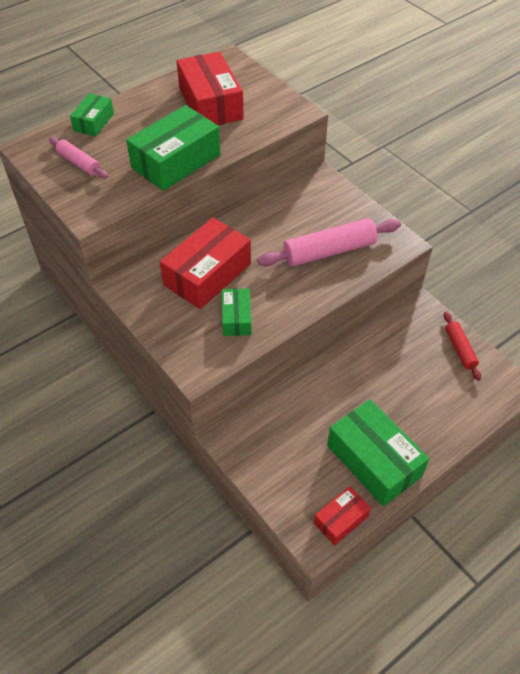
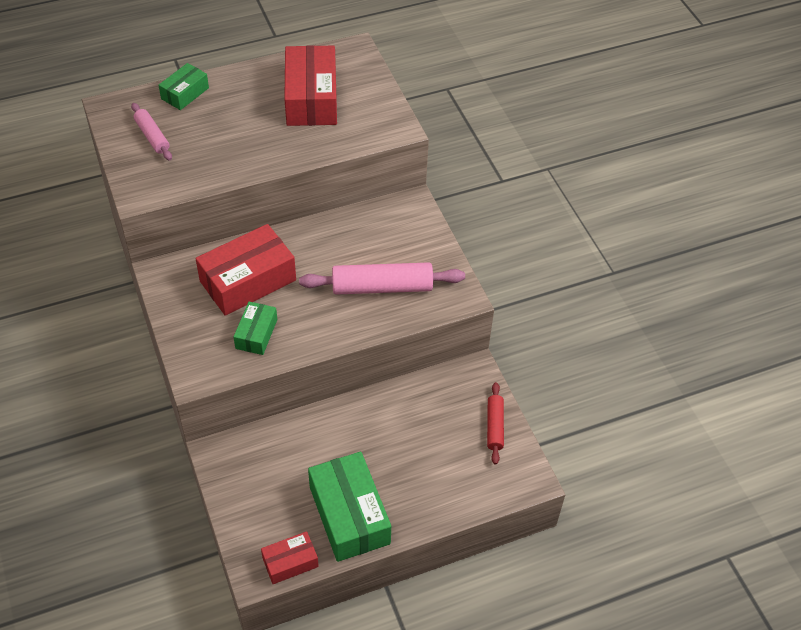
camera: 15 degrees right, 0 degrees up
(176, 161) = (247, 156): green box -> none

